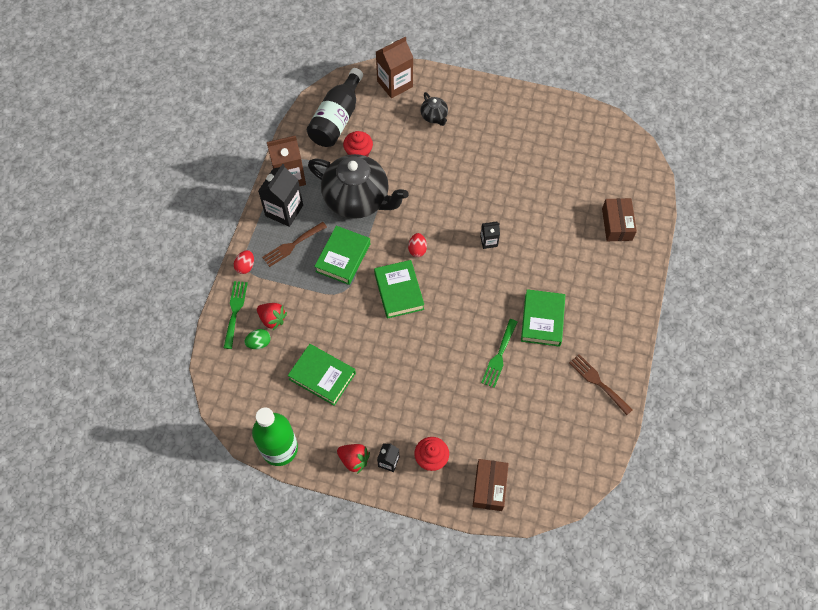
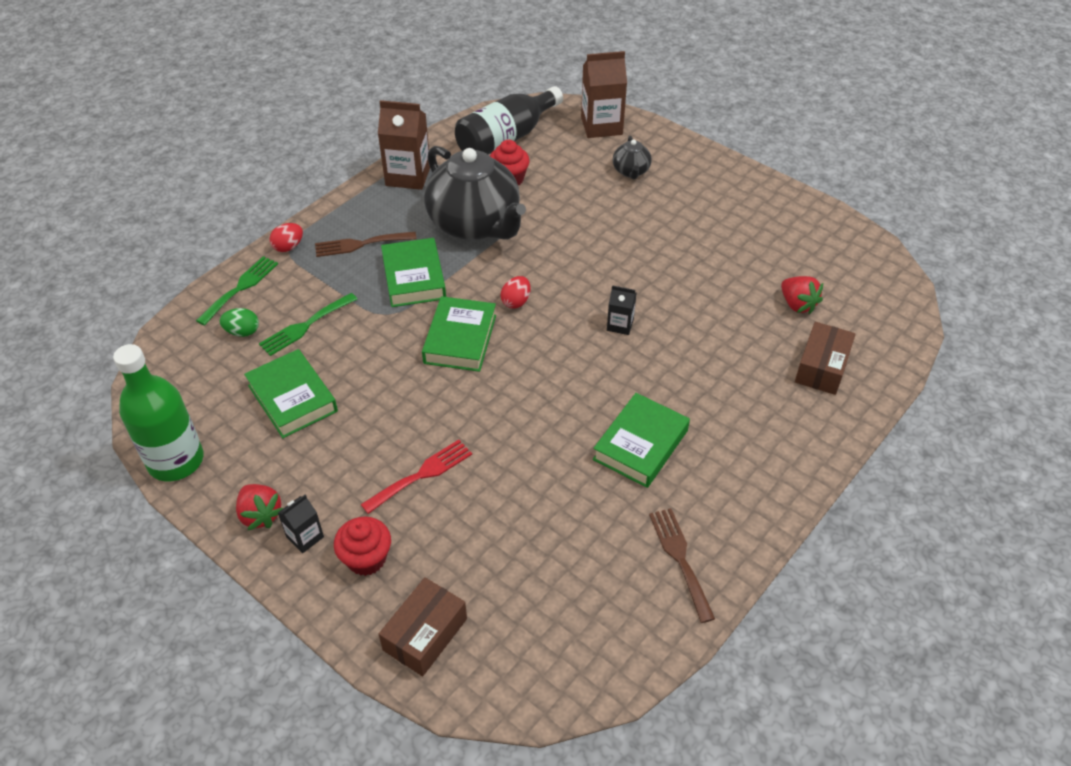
camera: 25 degrees right, 15 degrees down
(272, 319) = (278, 312): red strawberry -> red strawberry (797, 304)
(284, 210) = (377, 207): black carton -> none
(343, 257) = (413, 278): green book -> green book turned 60 degrees counterclockwise
(430, 393) = (422, 474): none -> red fork
(499, 356) = (549, 466): green fork -> green fork (305, 326)

